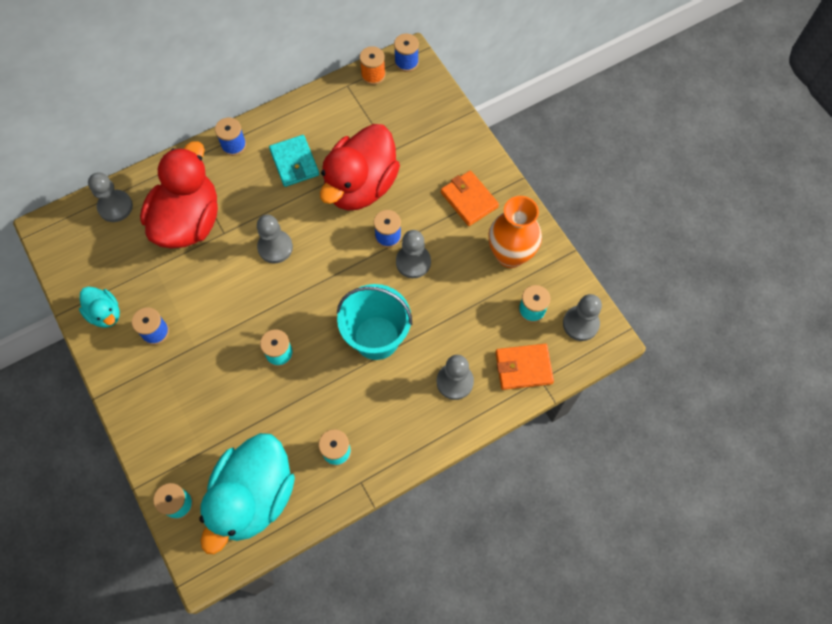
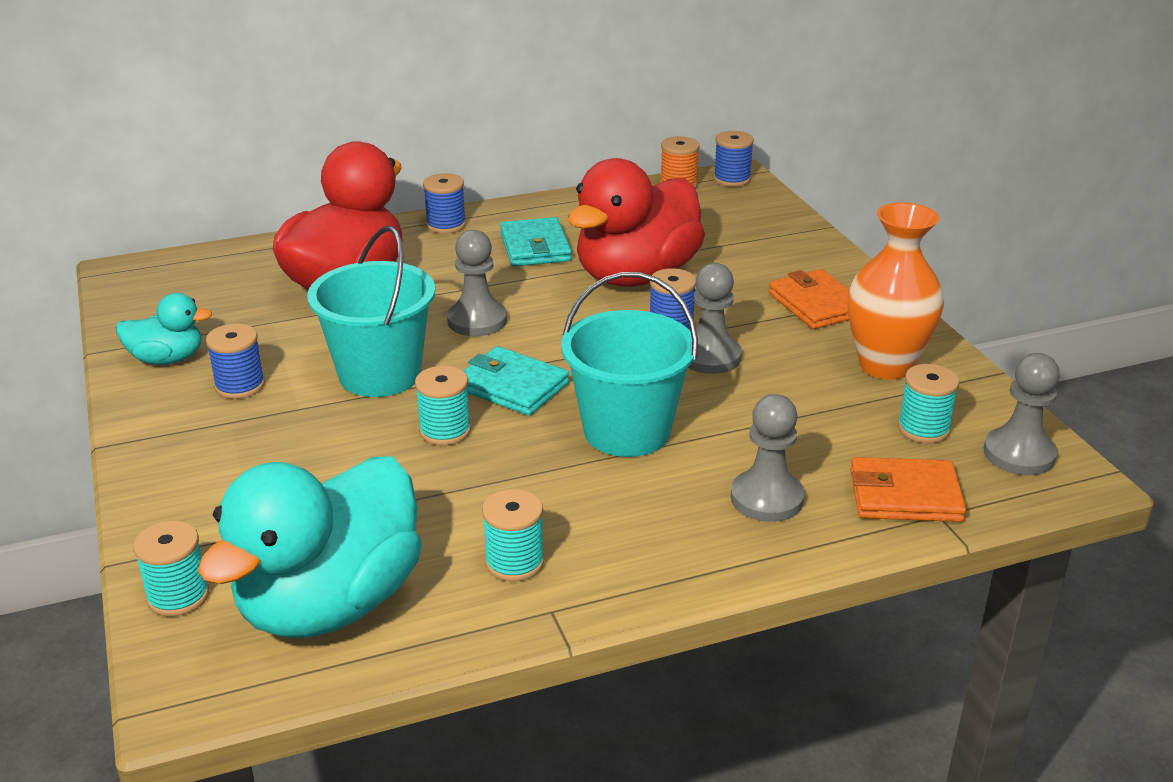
camera: 10 degrees right, 35 degrees down
(105, 313) = (167, 359): turquoise duck -> turquoise duck turned 60 degrees counterclockwise
(115, 207) = (239, 262): grey pawn -> none
(231, 308) = (380, 374): none -> turquoise bucket
(308, 308) = (512, 386): none -> turquoise wallet

